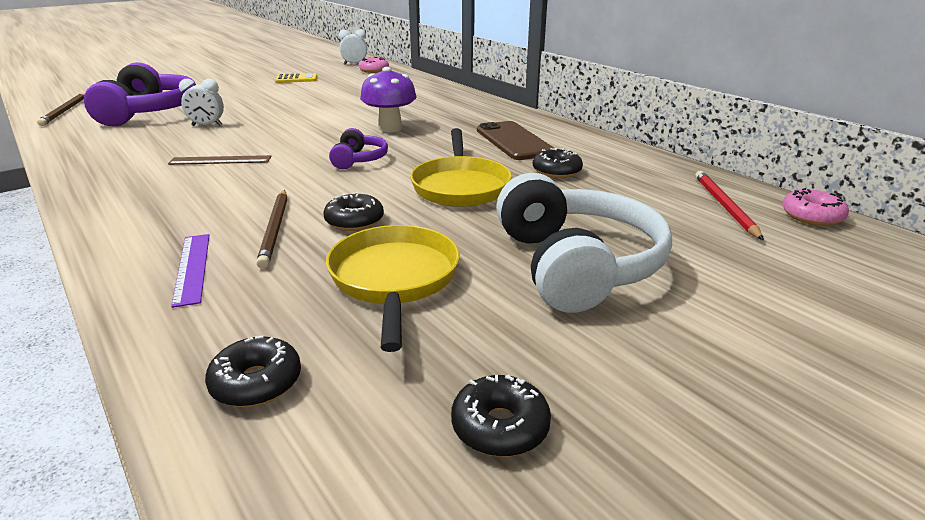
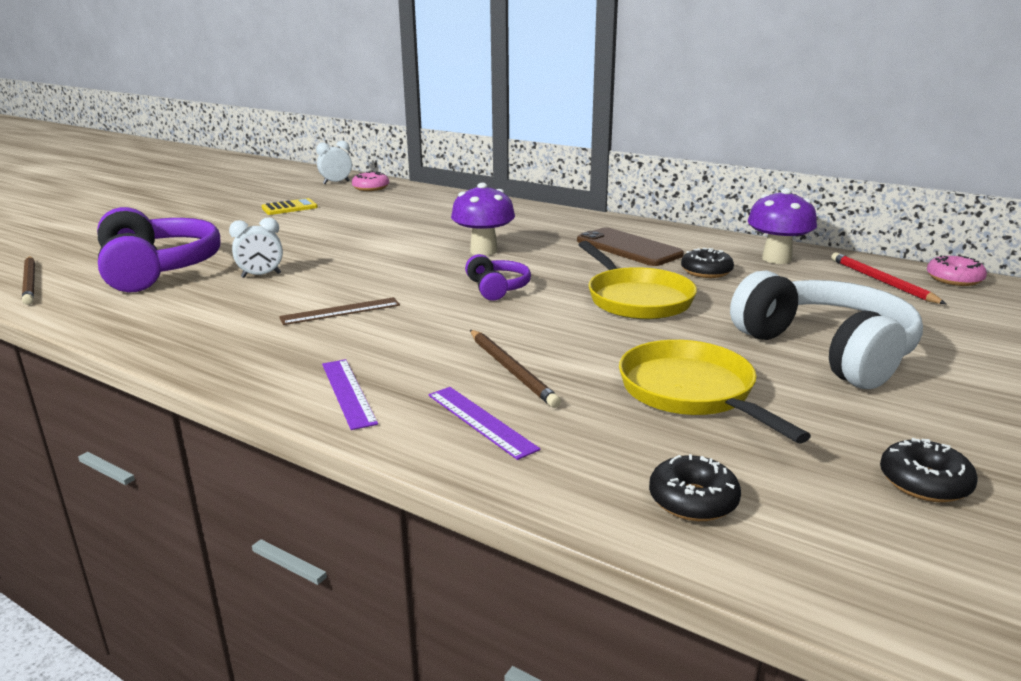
camera: 20 degrees left, 5 degrees down
(135, 224) = (348, 392): none -> purple ruler
(354, 221) = (580, 348): black donut -> none
(641, 169) = (776, 259): none -> purple mushroom

